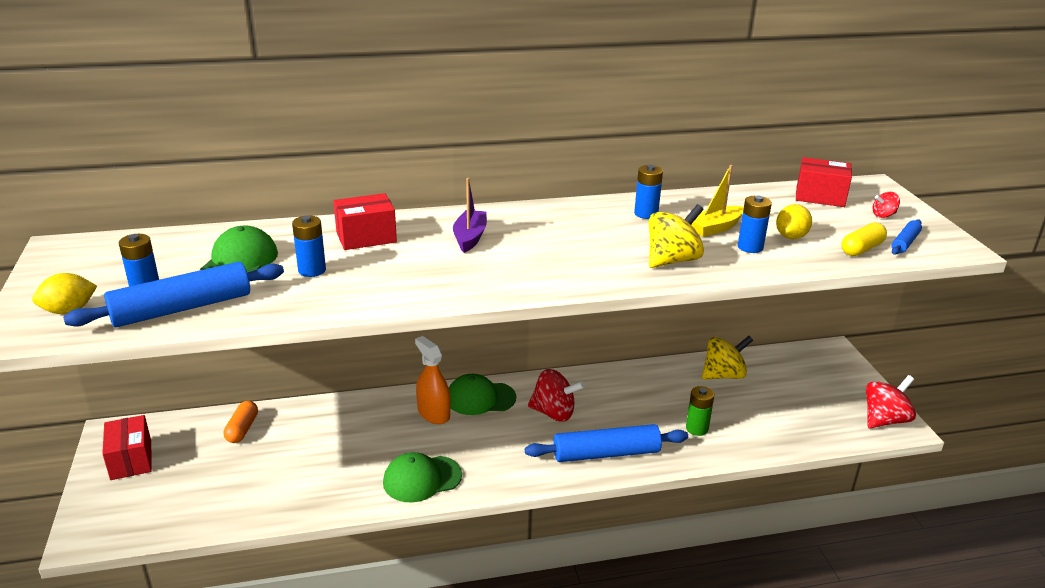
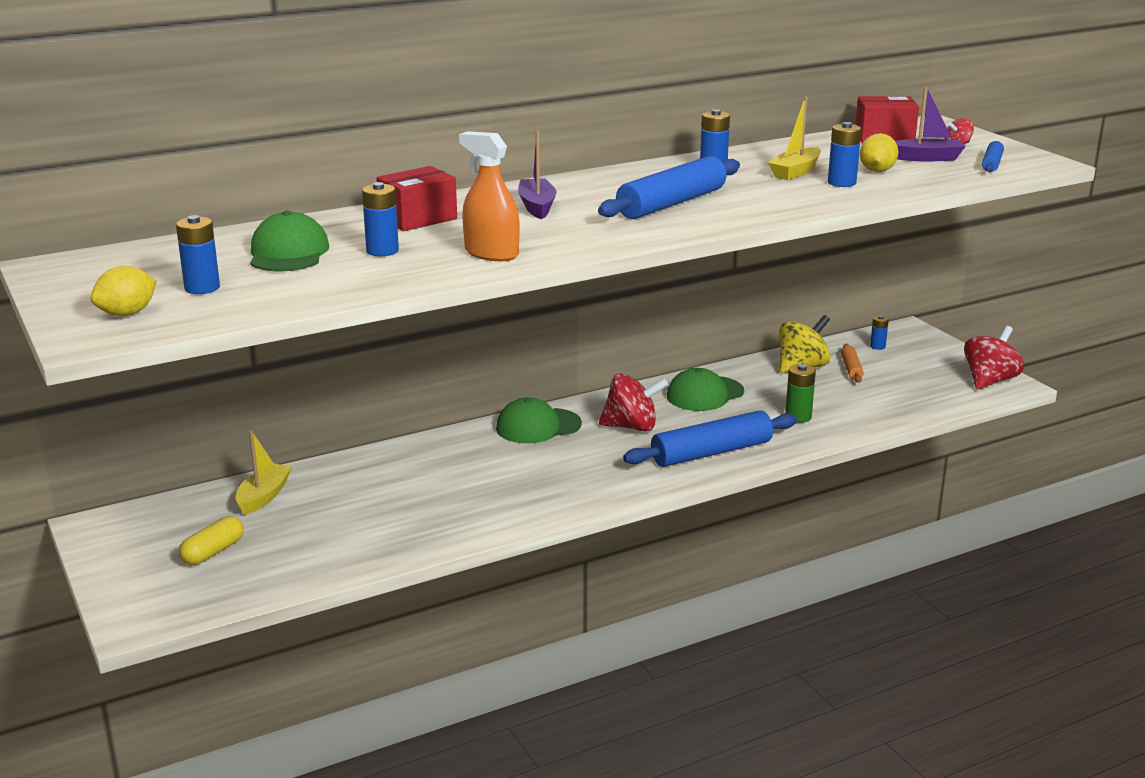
camera: 15 degrees left, 5 degrees down
(131, 460) = (140, 545): red box -> none
(182, 308) = (263, 296): blue rolling pin -> blue rolling pin (671, 203)
(242, 429) = (263, 496): orange capsule -> yellow boat
(422, 479) = (515, 506): green cap -> green cap (705, 394)
(433, 413) = (491, 447): orange spray bottle -> orange spray bottle (491, 253)
(672, 260) = (770, 201): yellow spinning top -> none
(765, 384) = (851, 369): none -> orange rolling pin
(798, 364) = (877, 346): none -> blue battery
(845, 227) = (926, 158): none -> purple boat
(861, 249) = (953, 172): yellow capsule -> yellow capsule (213, 552)

